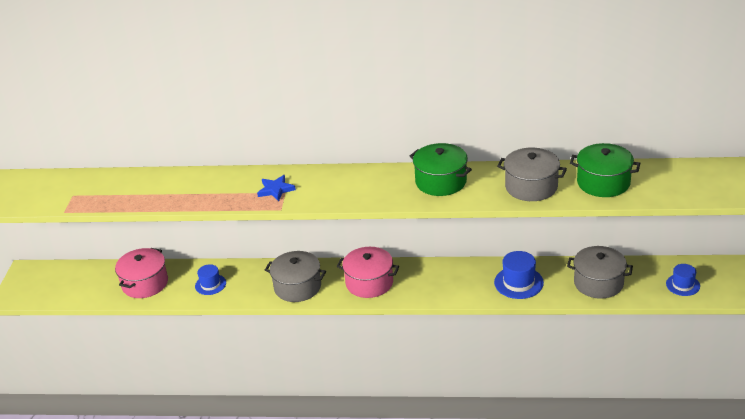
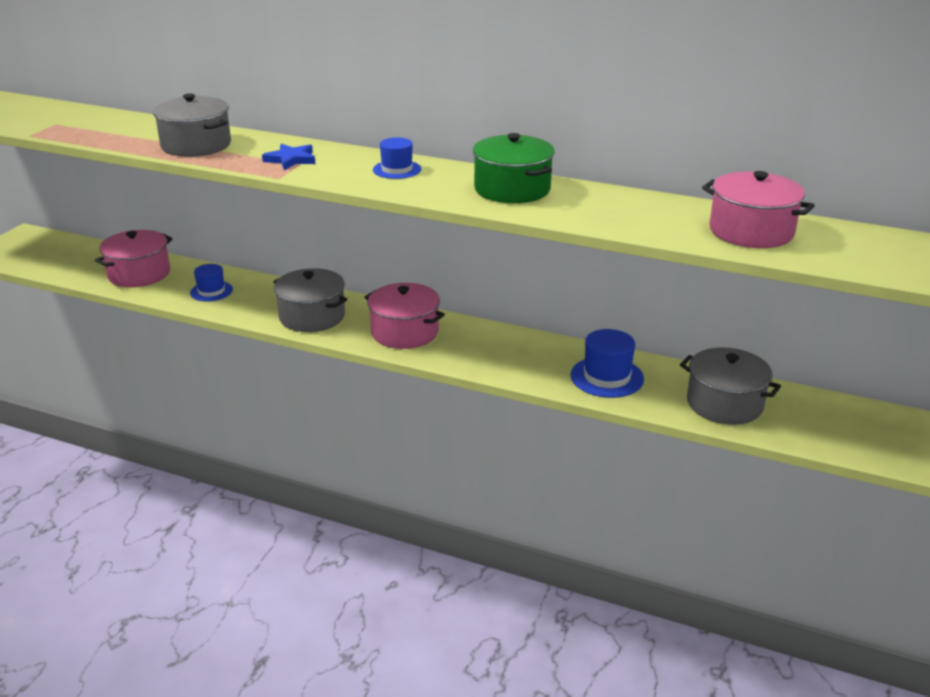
camera: 15 degrees right, 5 degrees down
(531, 186) = (637, 216): grey pot -> grey pot (196, 145)
(603, 182) = (751, 231): green pot -> pink pot
(682, 285) = (856, 436): blue hat -> blue hat (397, 169)

